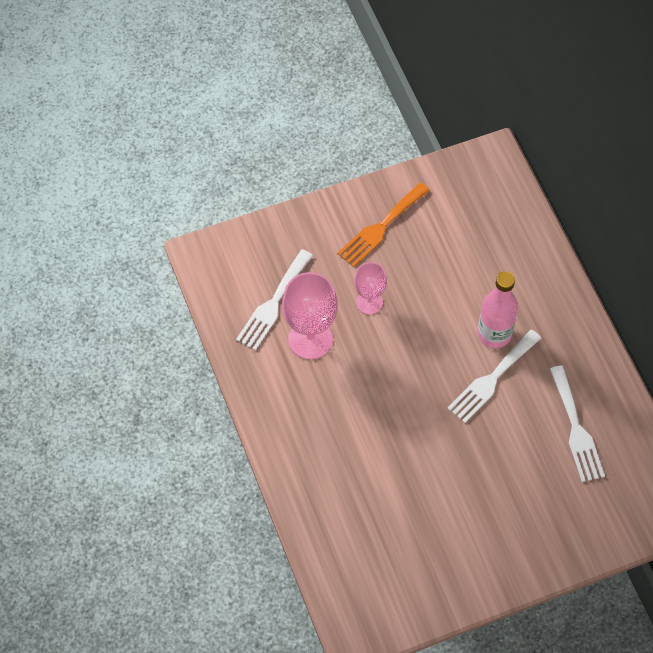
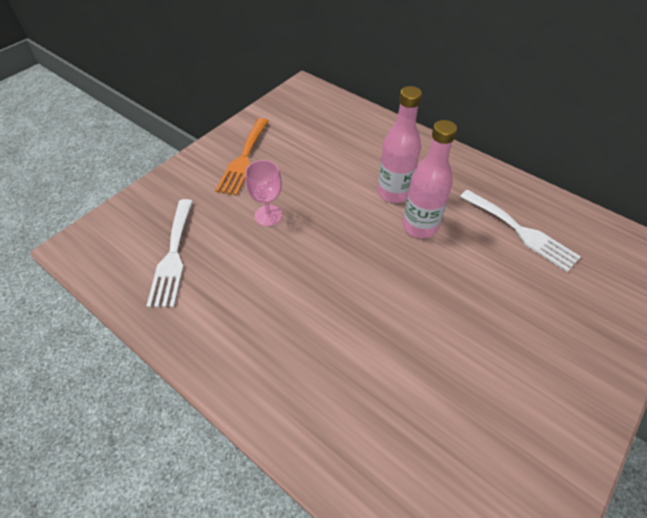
camera: 30 degrees left, 10 degrees down
(310, 339) = (228, 270): pink goblet -> none
(492, 379) = (419, 226): white fork -> pink bottle

